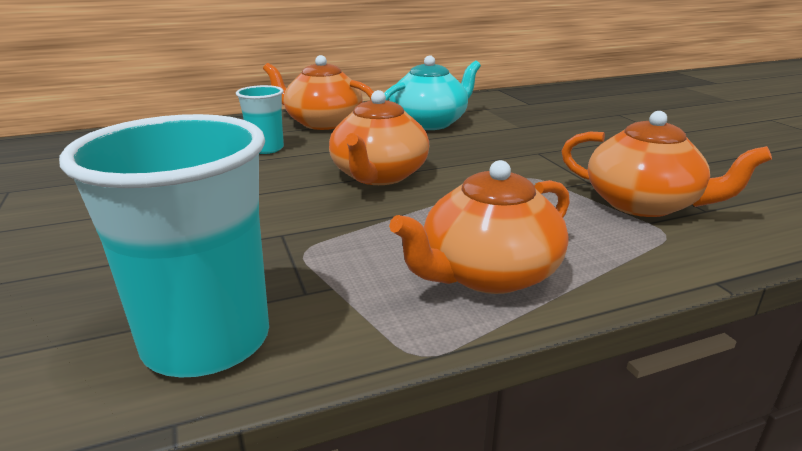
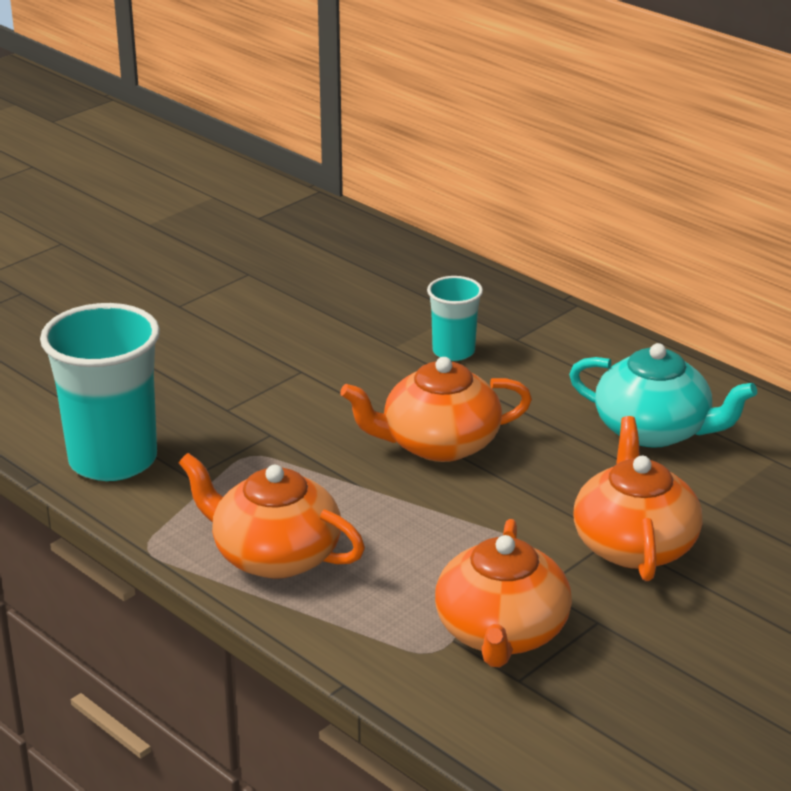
camera: 65 degrees right, 5 degrees up
(322, 123) = (574, 354): orange teapot -> orange teapot (634, 544)

